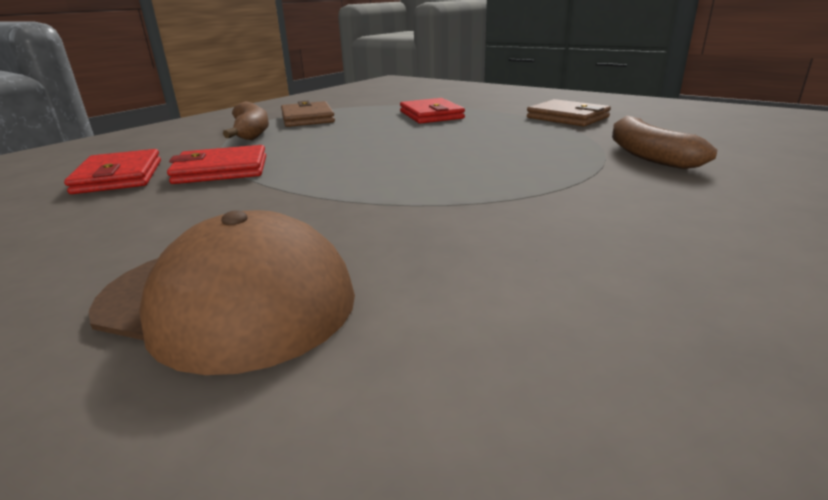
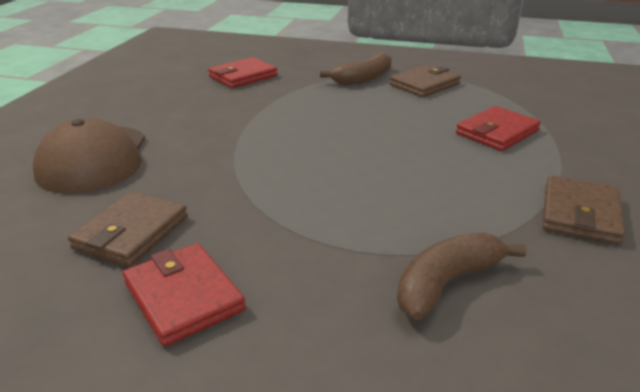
camera: 65 degrees right, 5 degrees up
(221, 170) = (271, 98): red wallet -> red wallet (184, 297)
(509, 275) = (131, 232): none -> brown wallet

